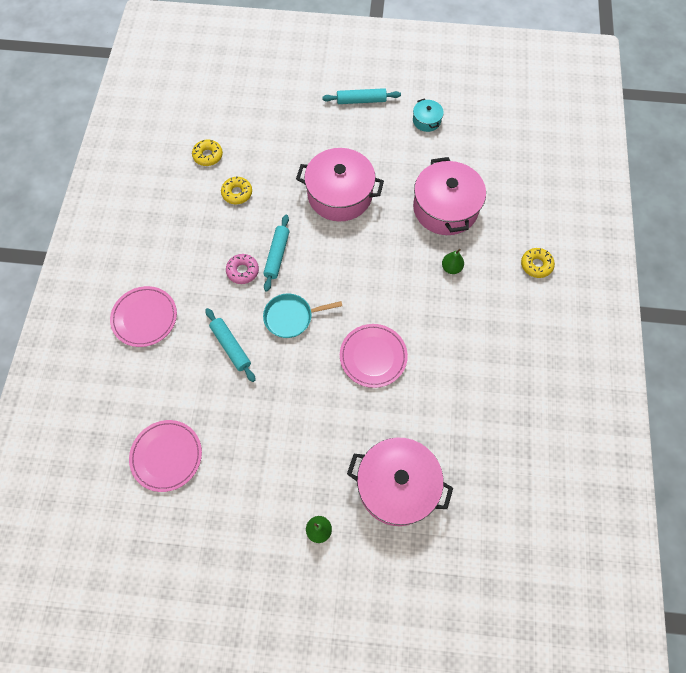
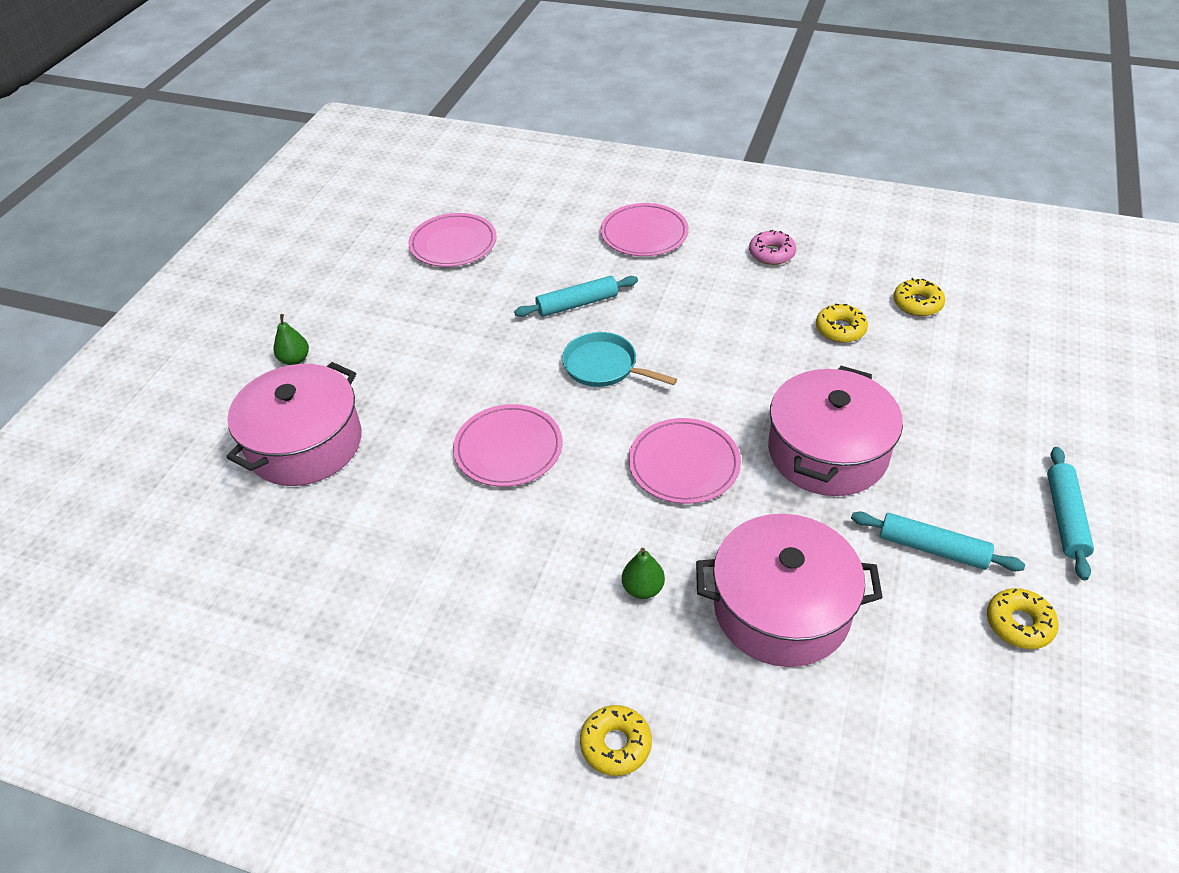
camera: 105 degrees right, 20 degrees down
(243, 271) = (695, 324): pink donut -> pink donut (771, 253)
(277, 255) = (715, 362): turquoise rolling pin -> turquoise rolling pin (932, 549)
(291, 317) = (604, 366): turquoise pan -> turquoise pan turned 60 degrees counterclockwise
(364, 261) = (684, 464): none -> pink plate
(426, 121) = (1019, 624): turquoise pot -> yellow donut

